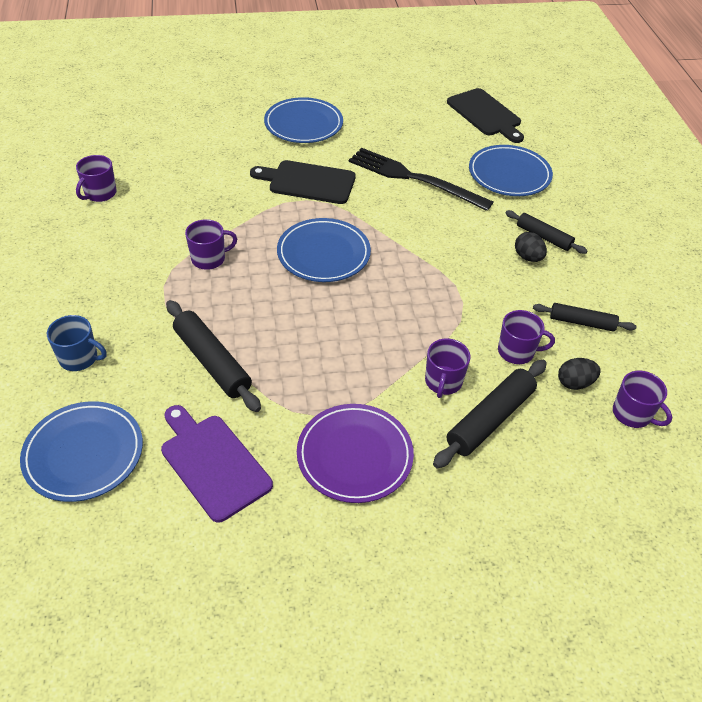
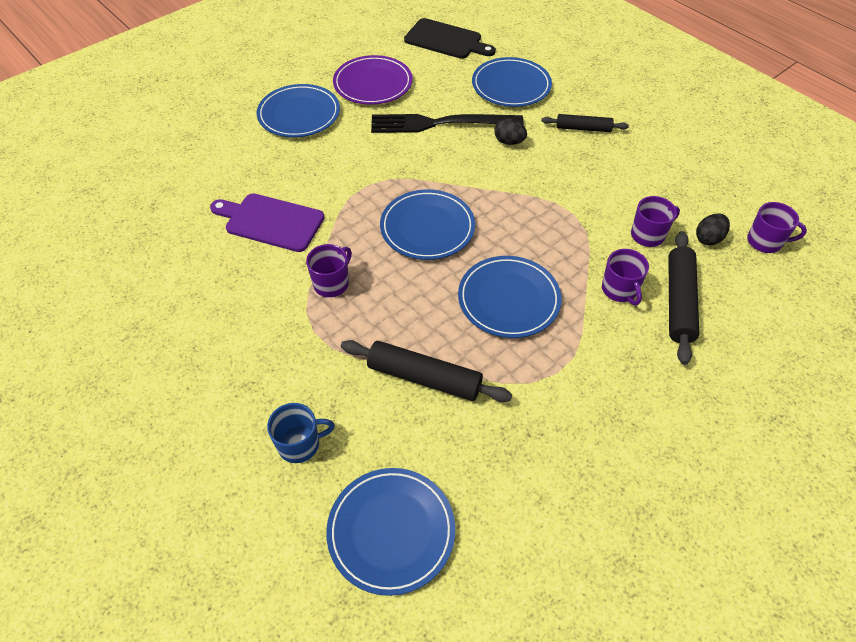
camera: 30 degrees left, 5 degrees up
(100, 193) = (163, 272): purple mug -> none
(212, 463) = (509, 468): purple cutting board -> purple cutting board (270, 222)
(308, 182) = (353, 168): black cutting board -> none
(337, 340) = (508, 299): none -> blue plate
(354, 455) = (612, 391): purple plate -> purple plate (373, 84)
(528, 257) = (587, 151): black egg -> black egg (509, 142)
(582, 322) = (670, 186): black rolling pin -> none

